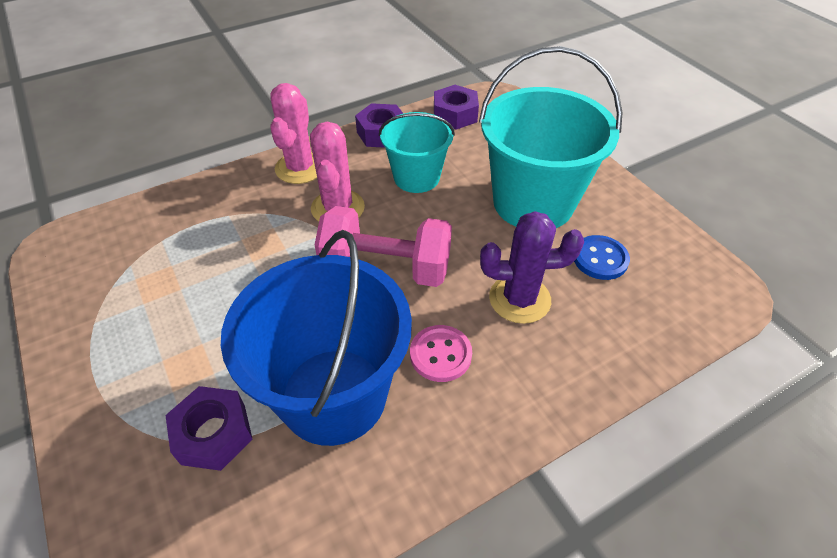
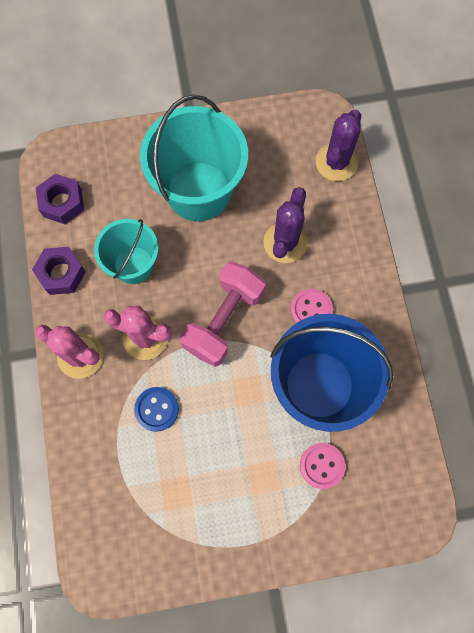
camera: 70 degrees left, 25 degrees up
(214, 434) = (322, 465): purple nut -> pink button
(600, 259) = (270, 175): blue button -> blue button (156, 409)
(671, 323) = (336, 162): none -> purple cactus

